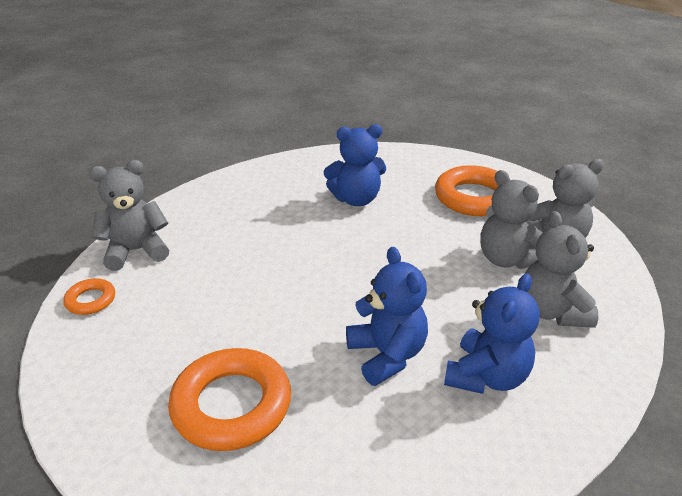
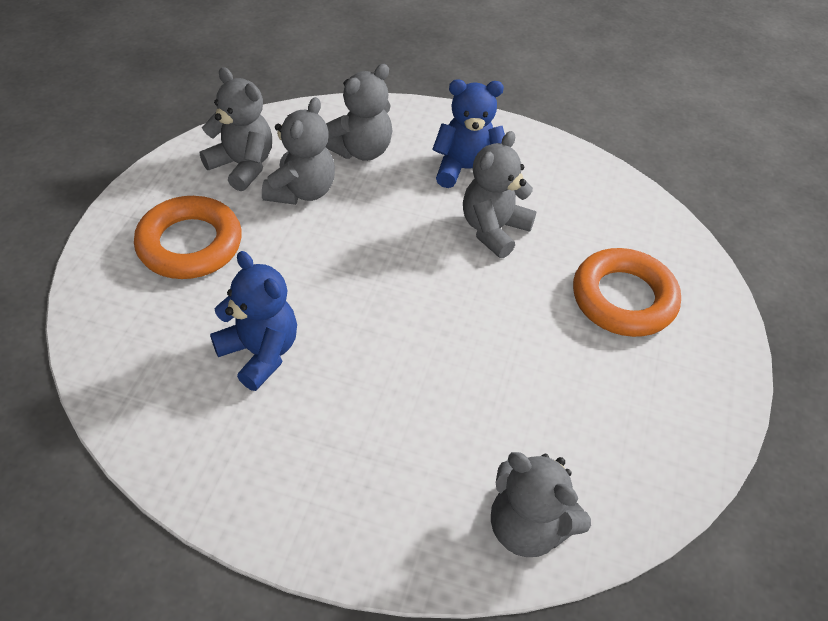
camera: 125 degrees left, 15 degrees up
(91, 300) = (629, 501): orange ring -> none
(387, 355) = (493, 229): blue teddy bear -> grey teddy bear

